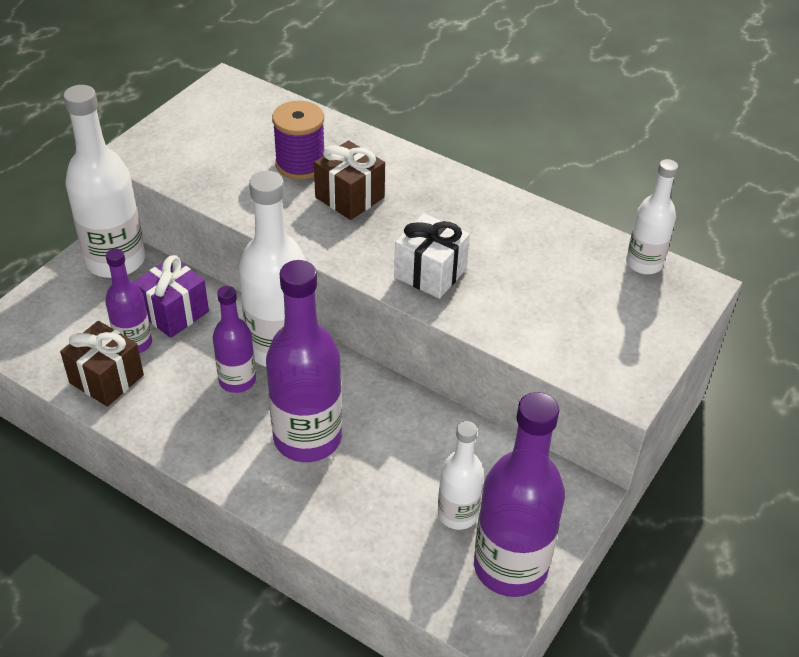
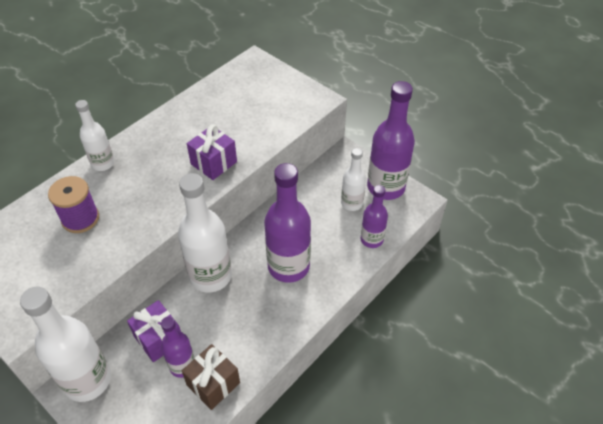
camera: 80 degrees left, 5 degrees up
(237, 380) = (233, 301): purple bottle -> purple bottle (371, 239)
(349, 197) = (128, 194): brown gift -> none
(430, 273) = (214, 163): white gift -> purple gift
(644, 263) = (231, 75): white bottle -> white bottle (103, 163)

